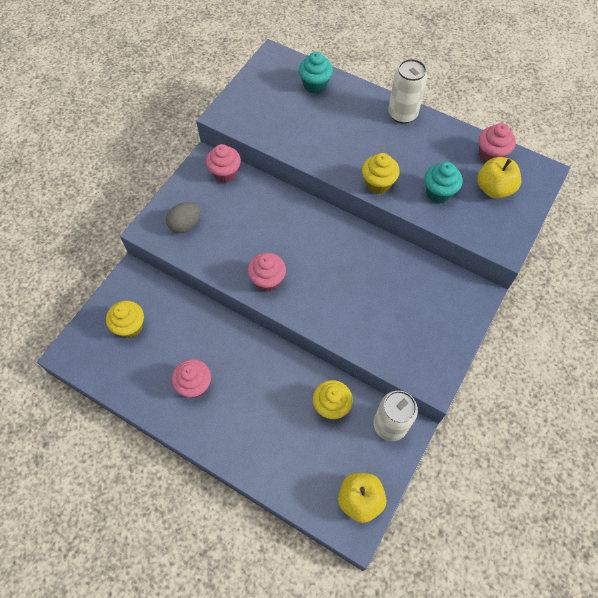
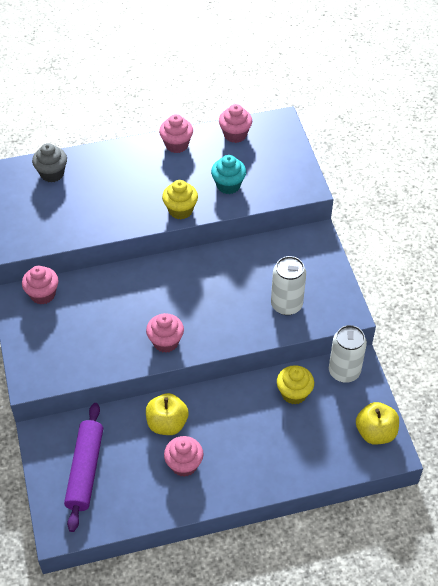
camera: 45 degrees left, 10 degrees down
(130, 326) = (85, 470): yellow cupcake -> purple rolling pin
(185, 225) = (56, 355): grey egg -> none
(315, 85) = (52, 173): turquoise cupcake -> grey cupcake
(402, 114) = (143, 149): white can -> white can (286, 305)
(433, 129) = (176, 145): none -> pink cupcake
(494, 189) = (261, 156): yellow apple -> yellow apple (167, 423)

